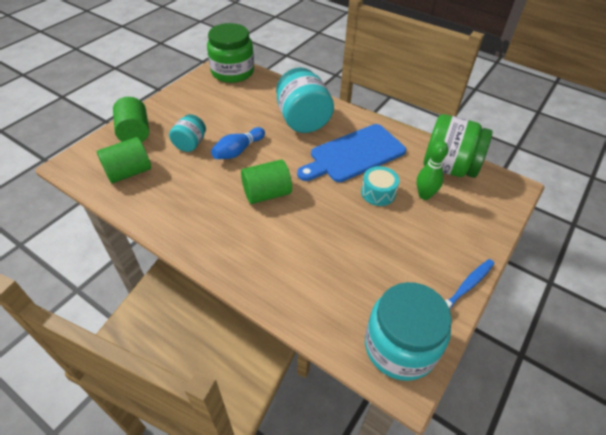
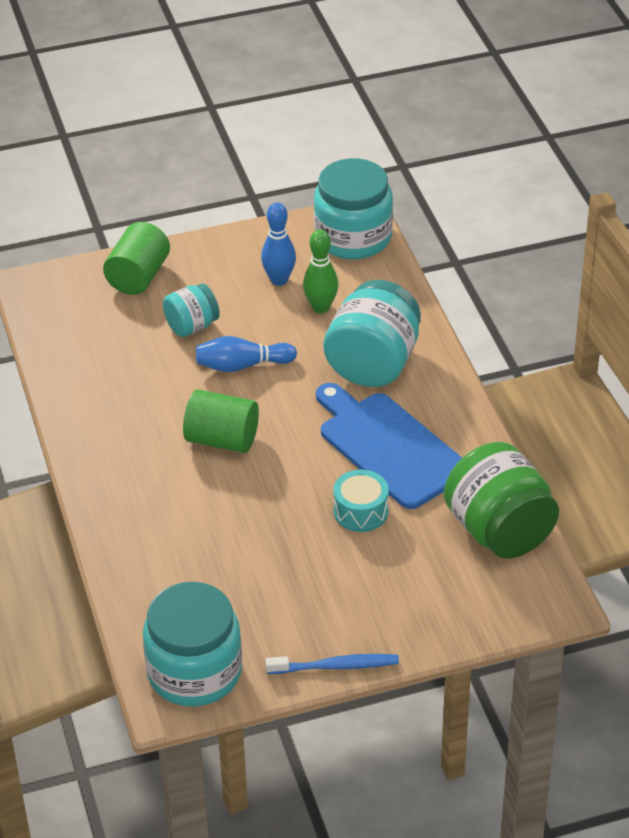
camera: 40 degrees right, 5 degrees down
(129, 172) = (88, 329): green cylinder -> none
(215, 103) = (279, 280): none -> blue bowling pin
(232, 72) = (353, 237): green jar -> turquoise jar
(354, 154) = (388, 447): blue cutting board -> blue cutting board turned 45 degrees clockwise
(424, 195) = (418, 546): green bowling pin -> green bowling pin (321, 307)

